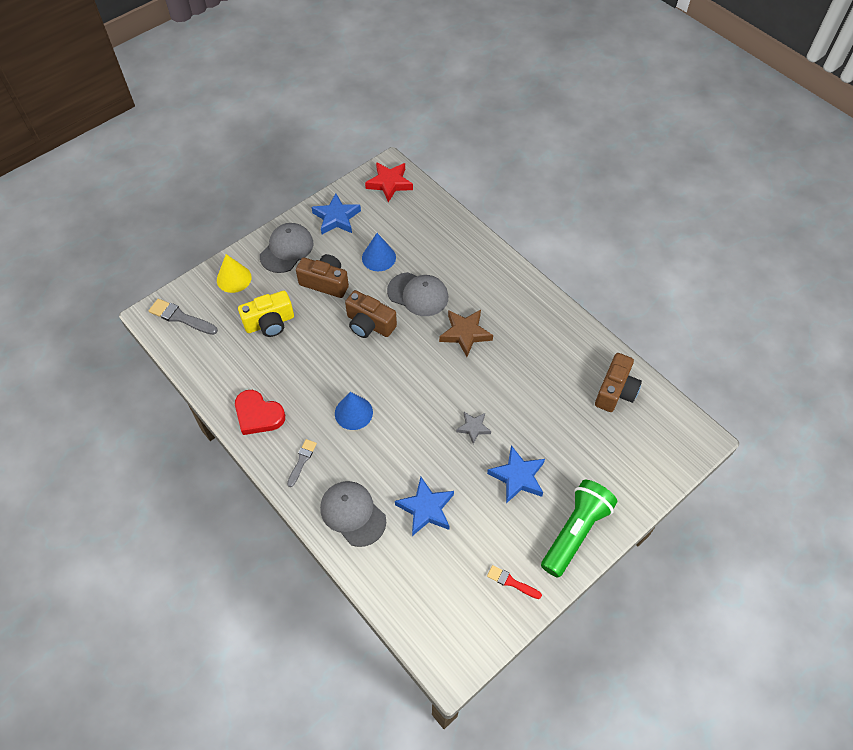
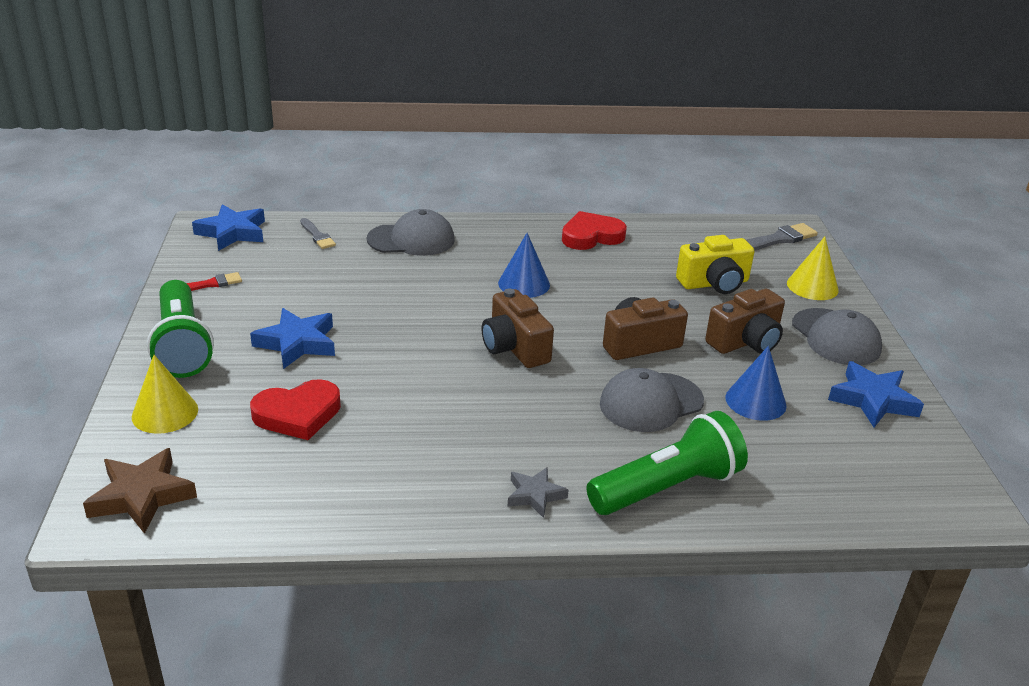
camera: 125 degrees right, 25 degrees down
(270, 323) = (714, 283): yellow camera -> yellow camera turned 120 degrees counterclockwise
(302, 461) = (506, 238): grey brush -> grey brush (317, 236)
(389, 183) = (925, 486): red star -> none
(426, 509) = (354, 275): blue star -> blue star (232, 232)
(465, 333) = (538, 408): brown star -> brown star (142, 496)
(473, 428) = (397, 346): grey star -> grey star (535, 495)
(474, 260) = (667, 488): none -> green flashlight
(567, 425) = (298, 414): none -> red heart
(615, 391) = (276, 488): brown camera -> brown camera (514, 347)
(624, 482) = (165, 413): none -> yellow cone

